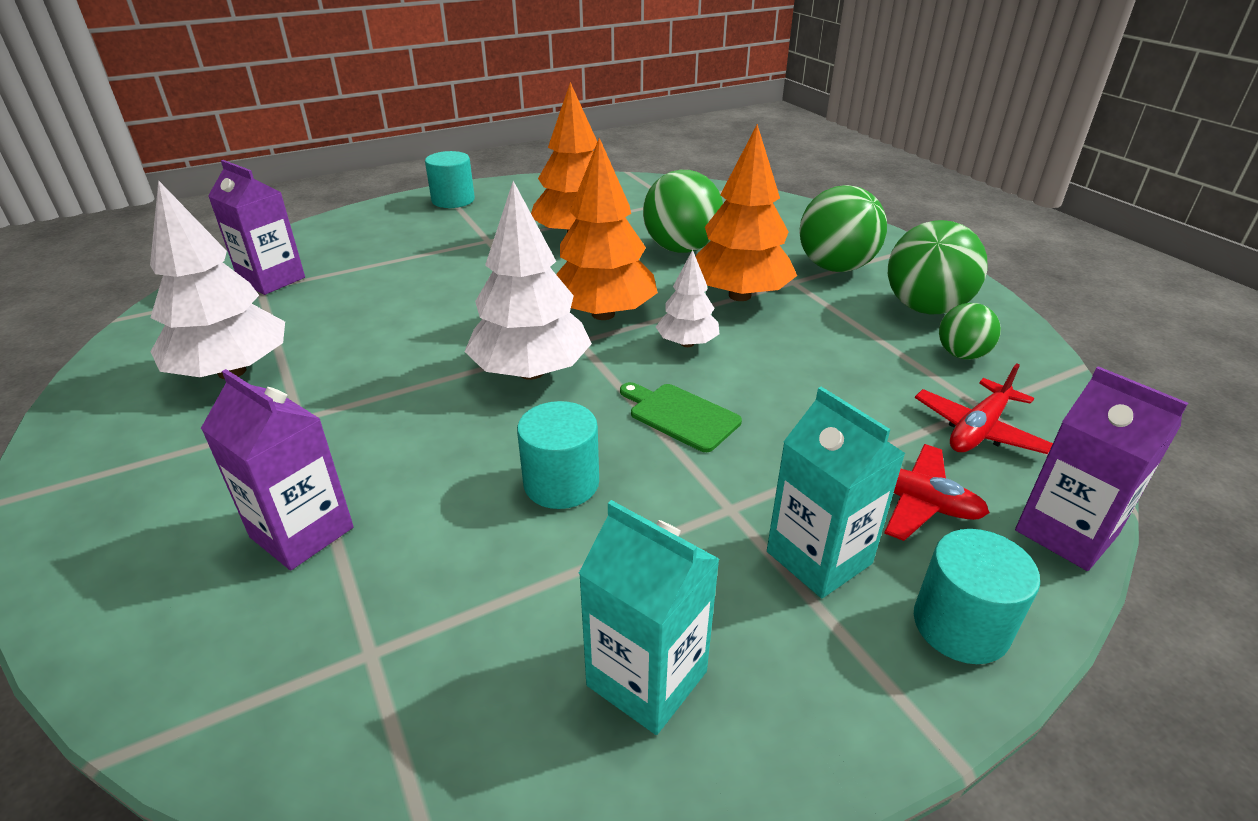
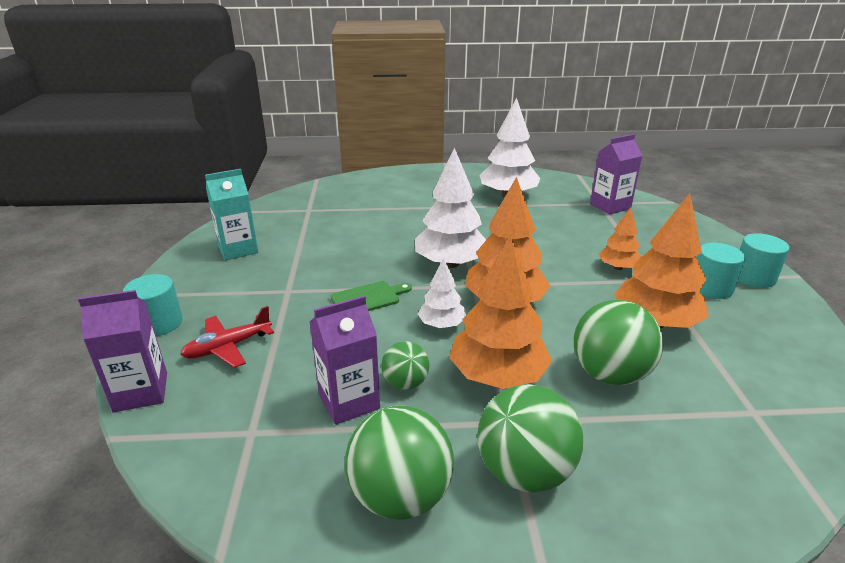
camera: 115 degrees right, 5 degrees down
(302, 532) = (378, 203): purple carton -> purple carton (349, 401)
(470, 260) = (618, 267): none -> orange tree
(561, 483) = (351, 254): turquoise cylinder -> turquoise cylinder (711, 288)
(819, 557) = (234, 303): turquoise carton -> none
(961, 355) = (313, 468): green ball -> green ball (405, 383)
(978, 429) = (236, 413): red plane -> none

